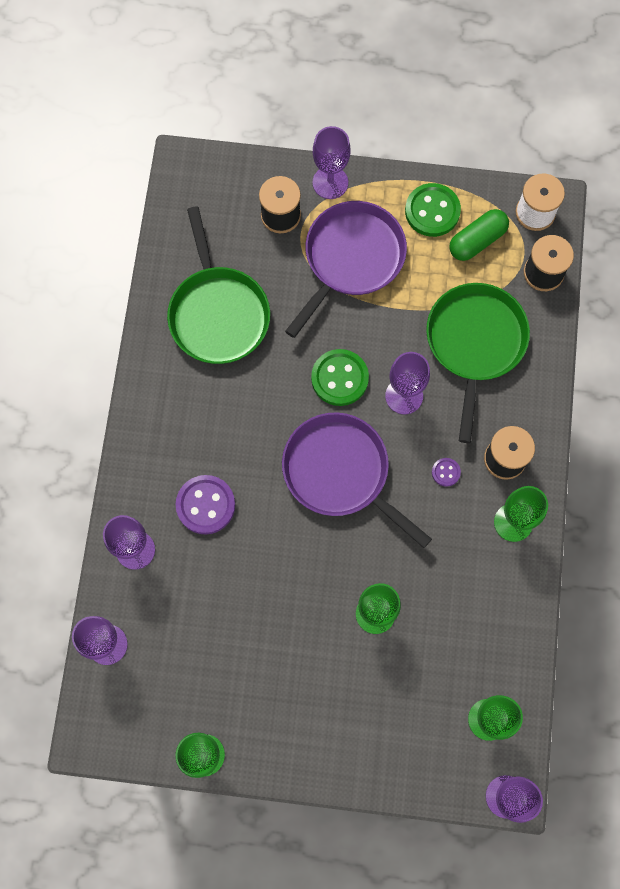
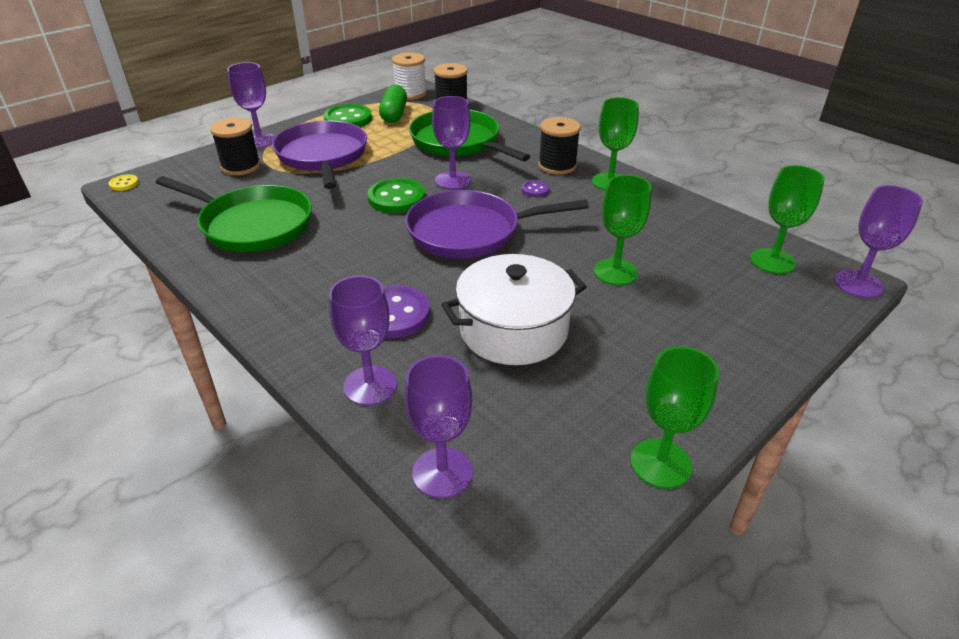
camera: 50 degrees left, 35 degrees down
(185, 163) = (124, 184): none -> yellow button
(252, 592) = (513, 330): none -> white pot

